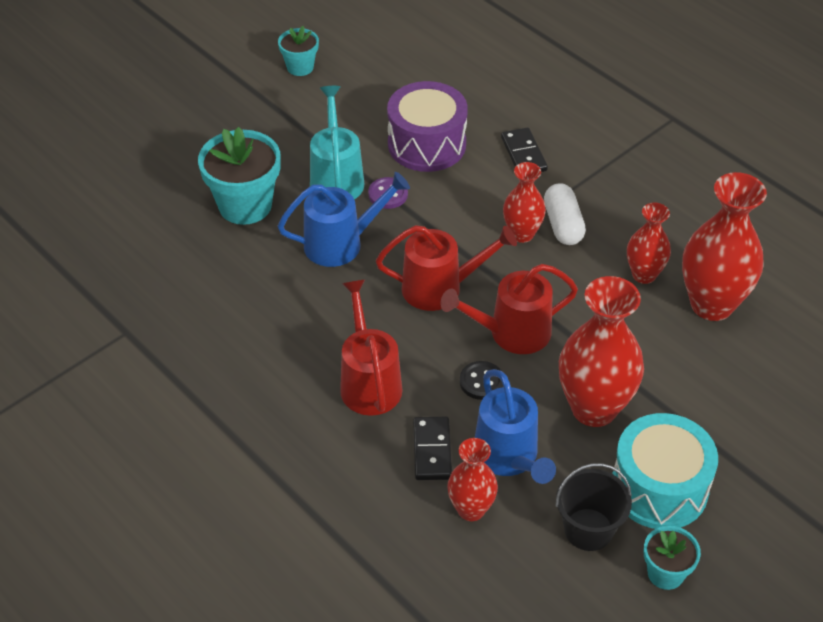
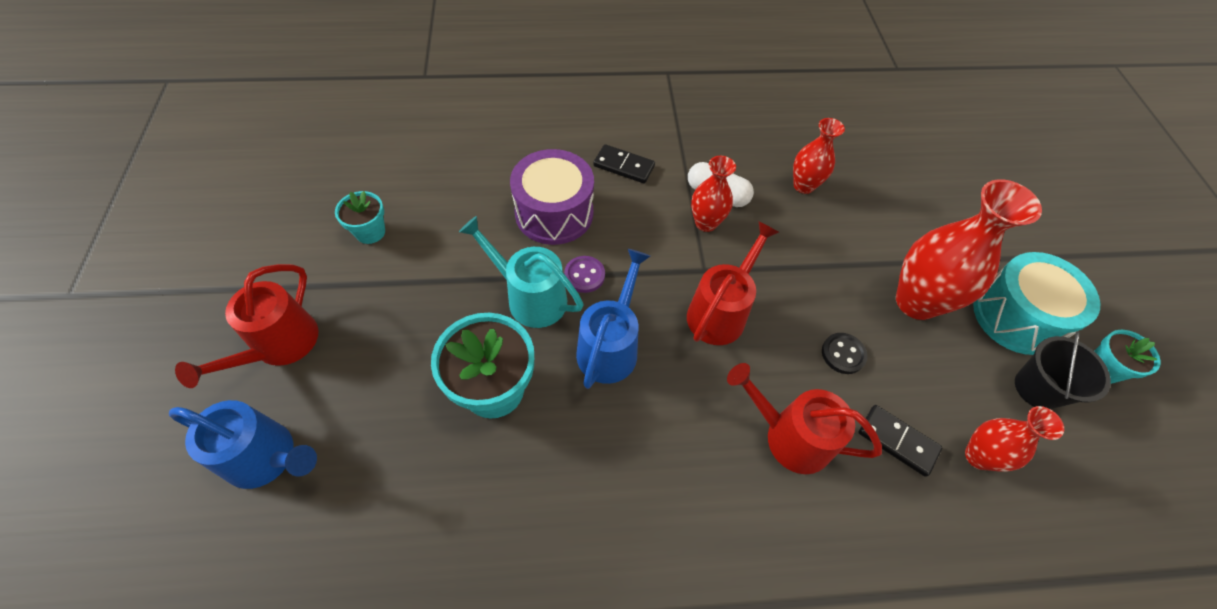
camera: 55 degrees left, 10 degrees up
(509, 458) = (936, 391): blue watering can -> blue watering can (268, 458)
(511, 333) = (804, 299): red watering can -> red watering can (279, 346)
(712, 304) = (858, 172): red vase -> none

